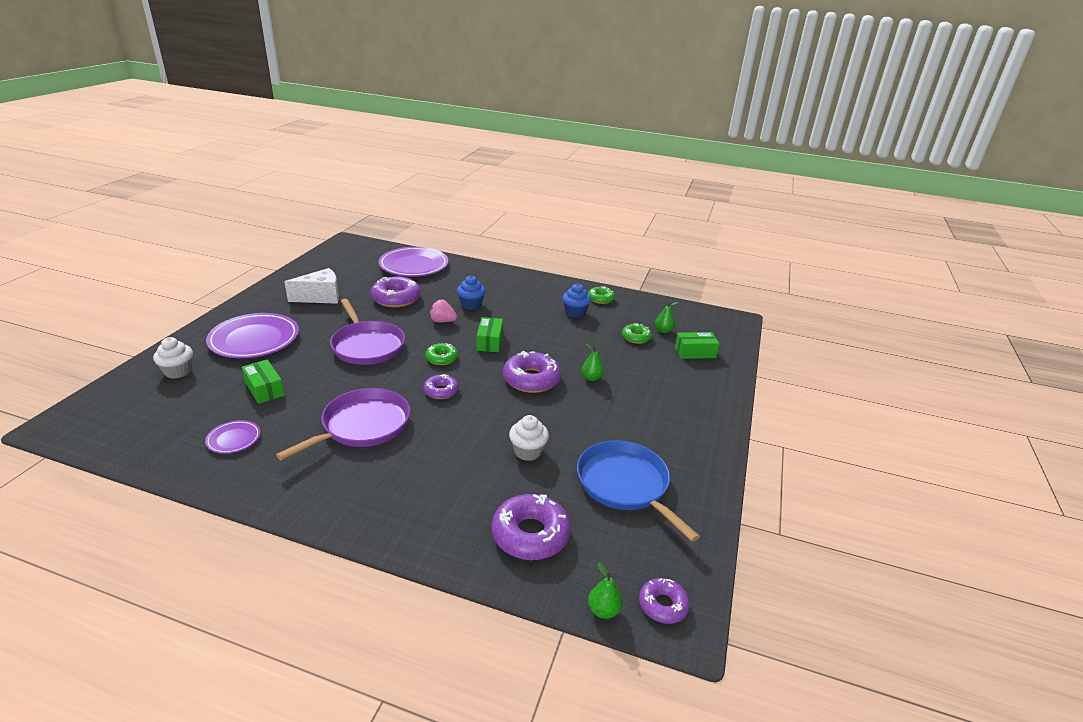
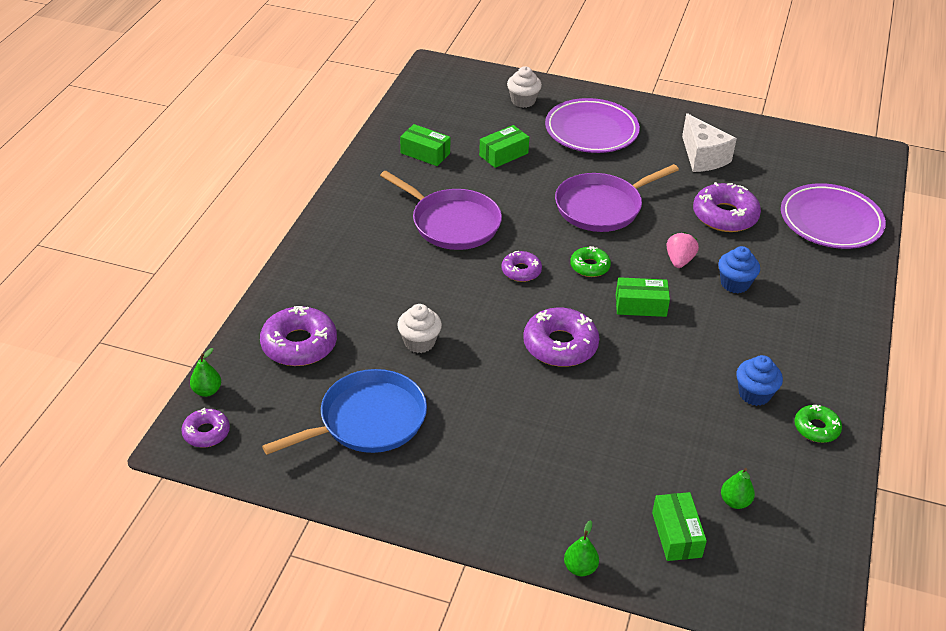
camera: 90 degrees right, 10 degrees up
(234, 439) = (425, 153): purple plate -> green box
(591, 378) = (575, 403): green pear -> green pear (580, 568)
(636, 337) = (701, 463): green donut -> none

